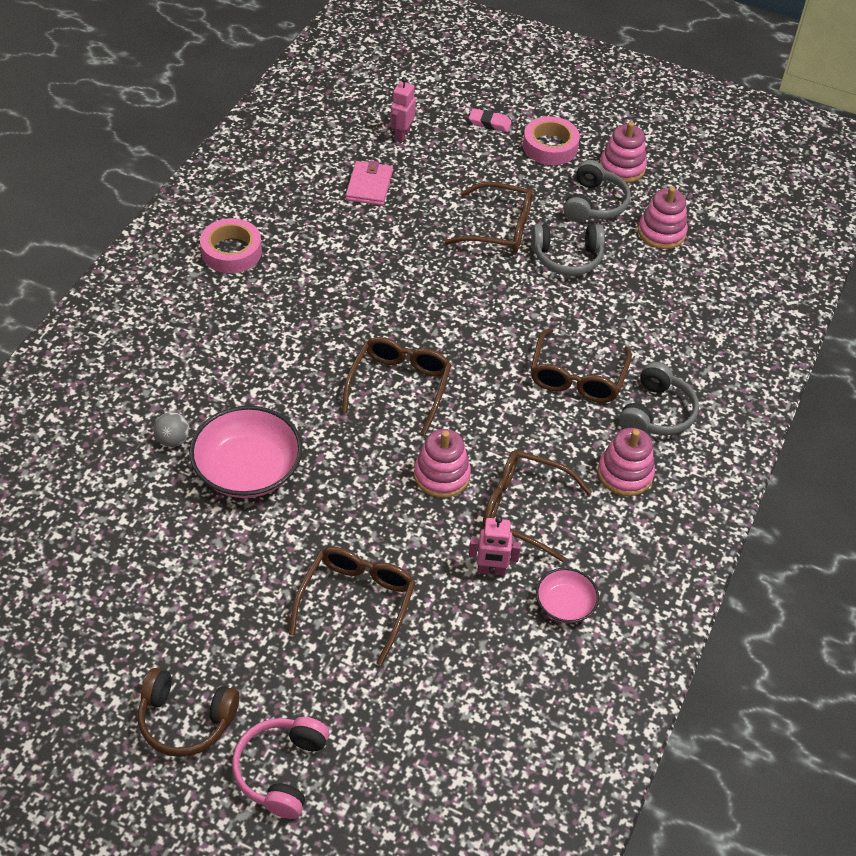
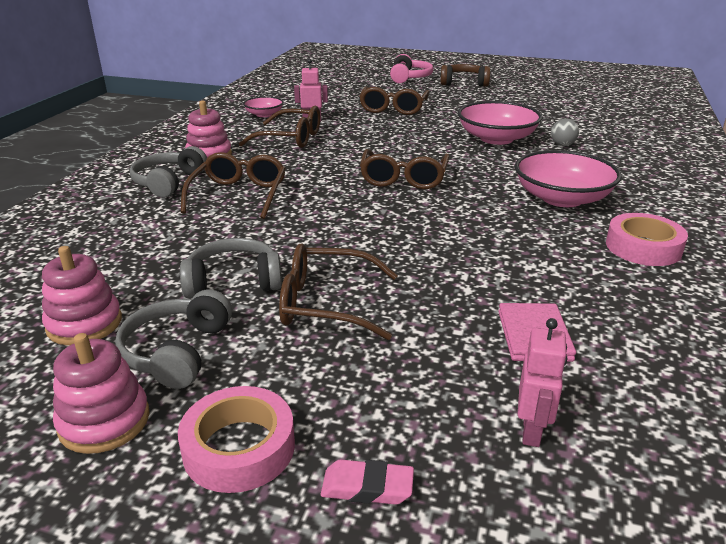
camera: 175 degrees right, 20 degrees down
(252, 327) = (562, 198): none -> pink bowl
(441, 475) = (353, 145): pink stacking toy -> none

